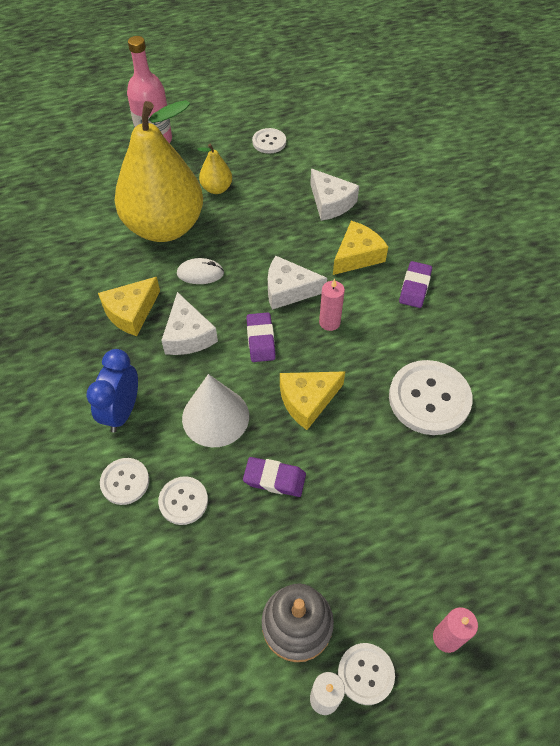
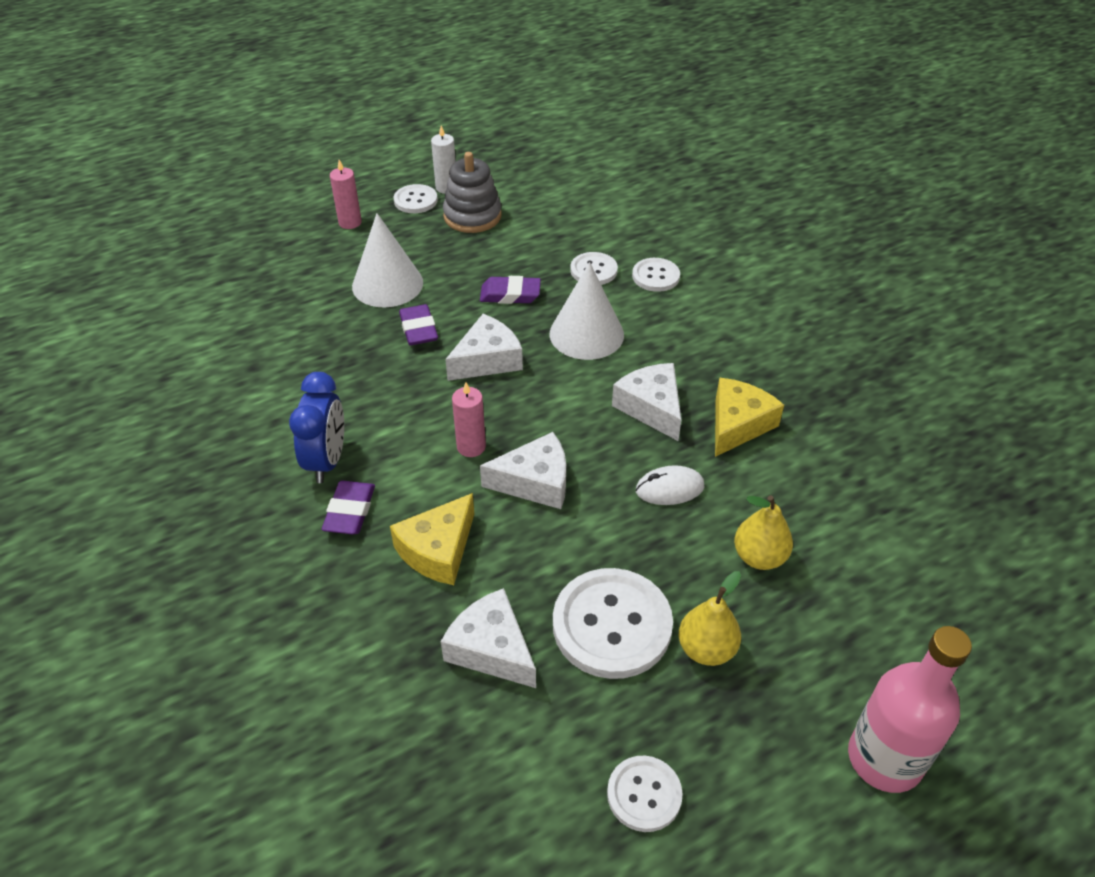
camera: 170 degrees right, 10 degrees down
(122, 411) = (689, 326): blue clock -> blue clock (327, 461)
(165, 227) = (759, 557): yellow pear -> yellow pear, size x0.41
(261, 340) = (557, 414): purple eraser -> purple eraser (418, 329)
(307, 401) = (487, 360): yellow cheese -> white cheese
(397, 515) = (387, 284): none -> white cone
(429, 399) = (345, 379): white button -> white button (612, 625)

